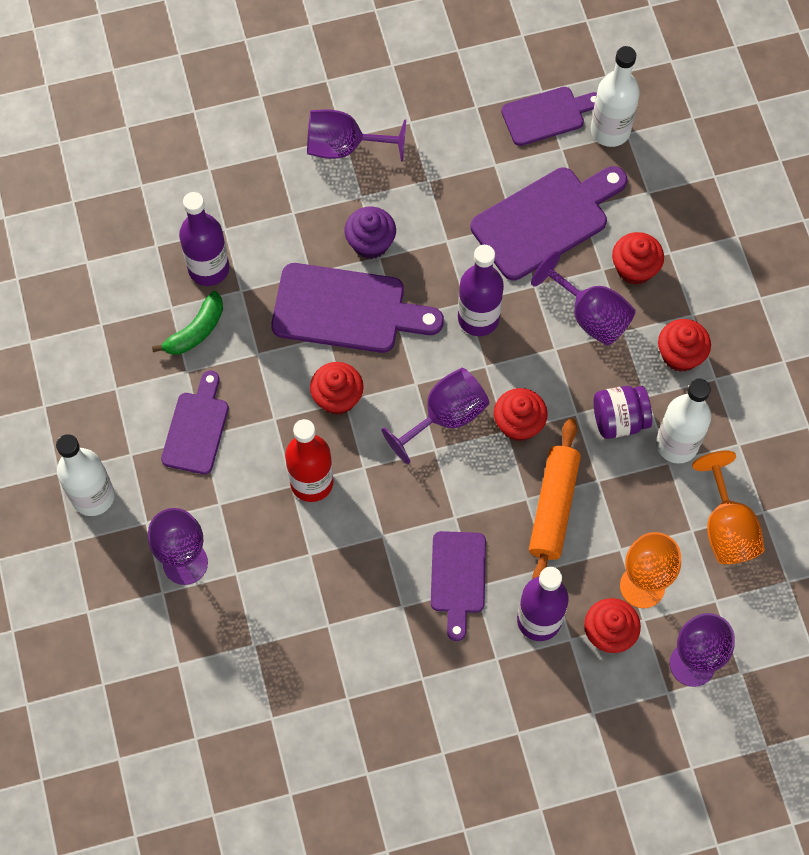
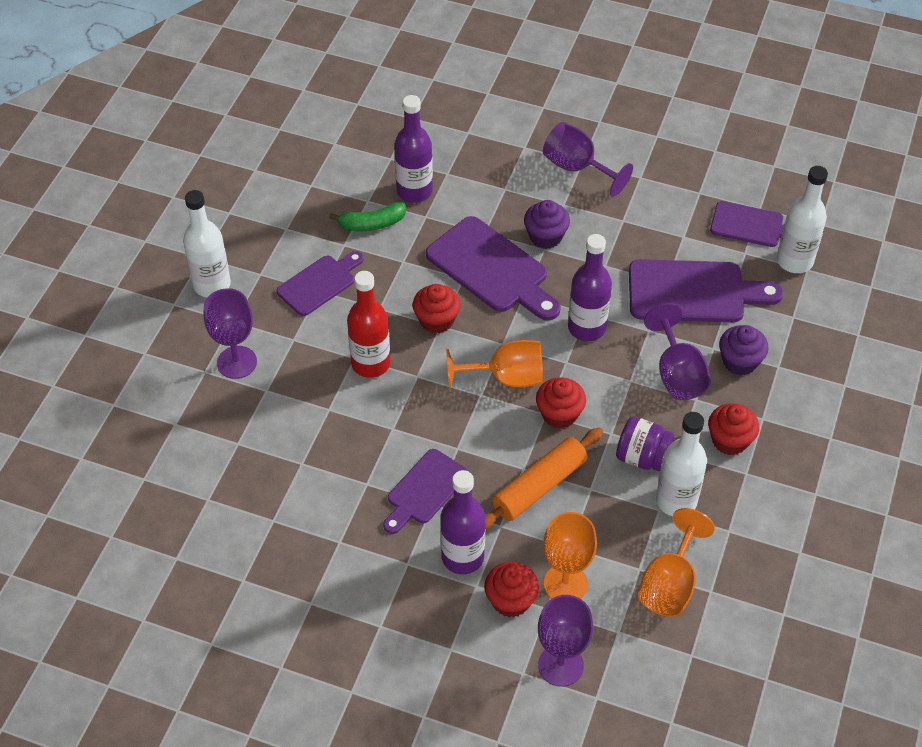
camera: 35 degrees right, 15 degrees down
(445, 417) = (506, 378): purple goblet -> orange goblet
(634, 268) = (739, 361): red cupcake -> purple cupcake

